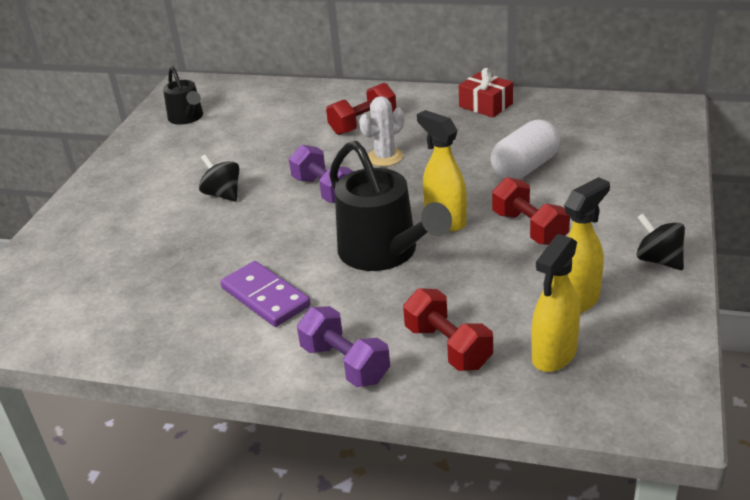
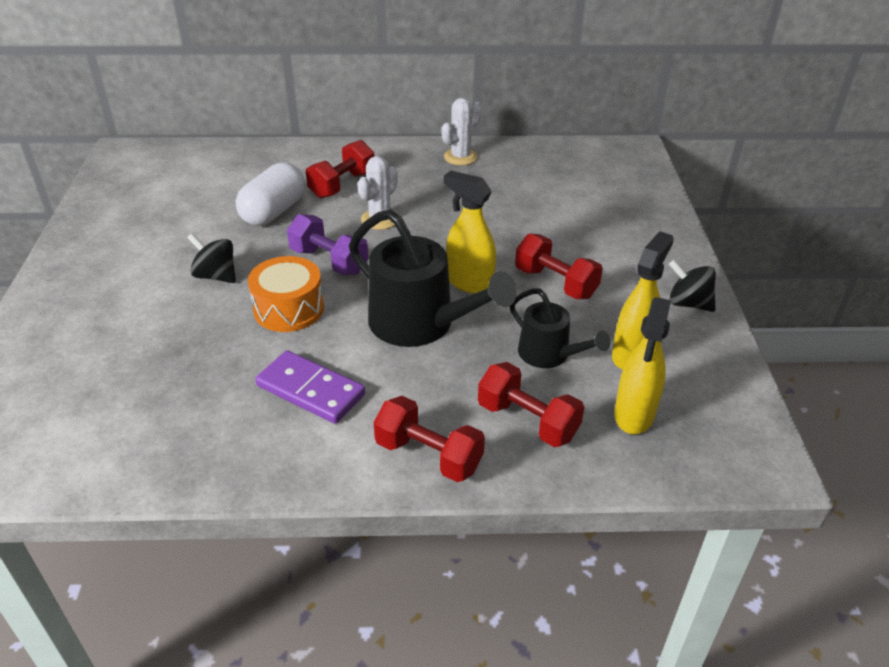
camera: 20 degrees left, 5 degrees up
(187, 118) = (140, 190): black watering can -> black watering can (549, 354)
(273, 227) = (289, 309): none -> orange drum
(345, 364) = (428, 455): purple dumbbell -> red dumbbell
(486, 105) = (460, 157): red gift -> white cactus
(525, 168) = (525, 220): white capsule -> white capsule (274, 212)

